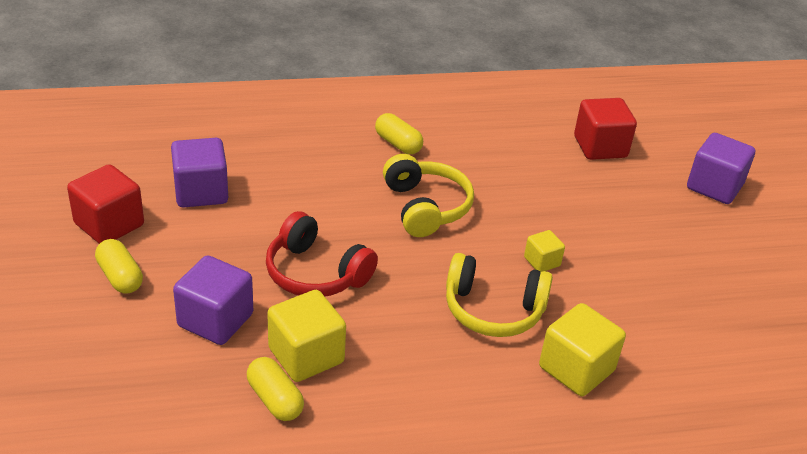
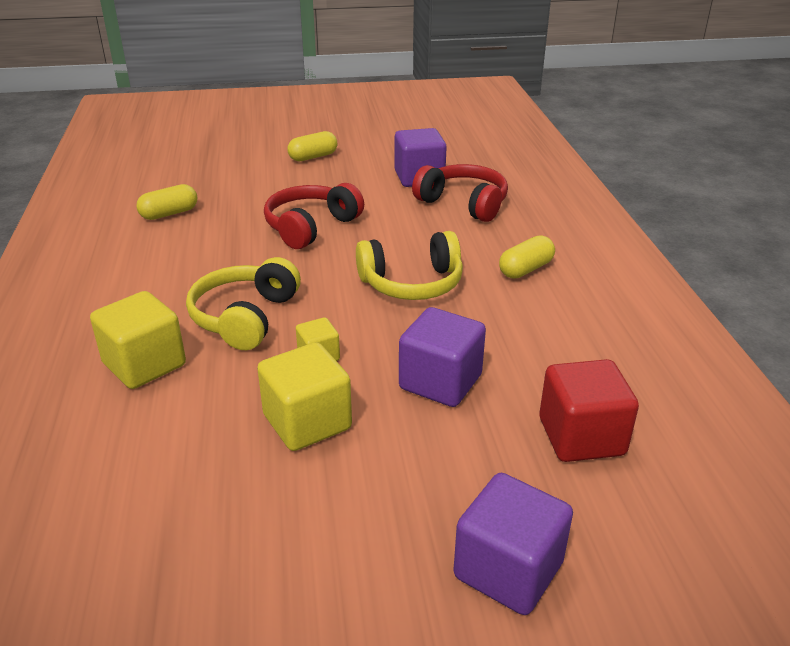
camera: 95 degrees right, 5 degrees down
(109, 224) = (373, 149): red cube -> none
(215, 320) = (260, 190): purple cube -> purple cube (440, 382)
(269, 166) = (463, 203): none -> red headphones
(306, 355) = (211, 224): yellow cube -> yellow cube (307, 422)

